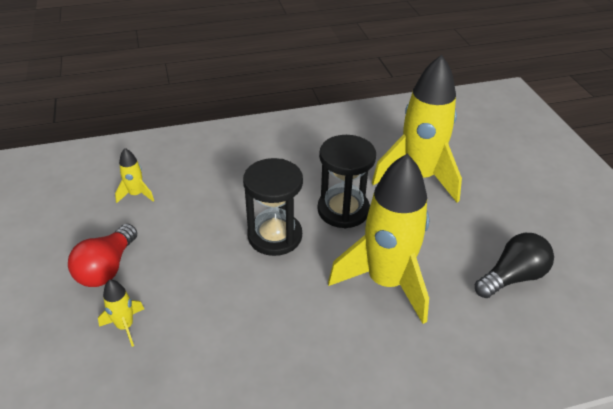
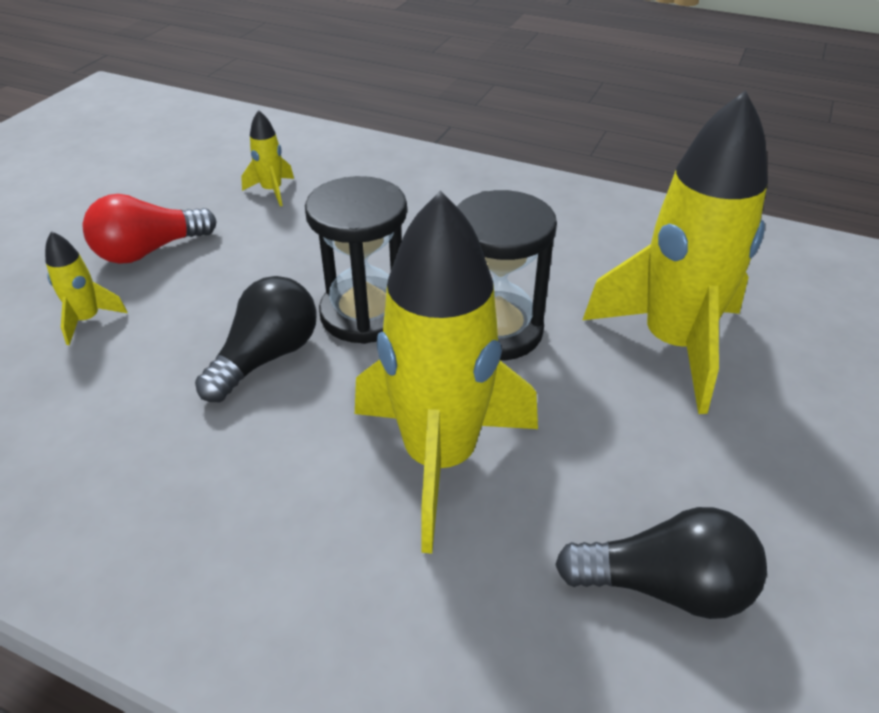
camera: 40 degrees right, 0 degrees up
(253, 285) = (267, 357): none -> black light bulb

